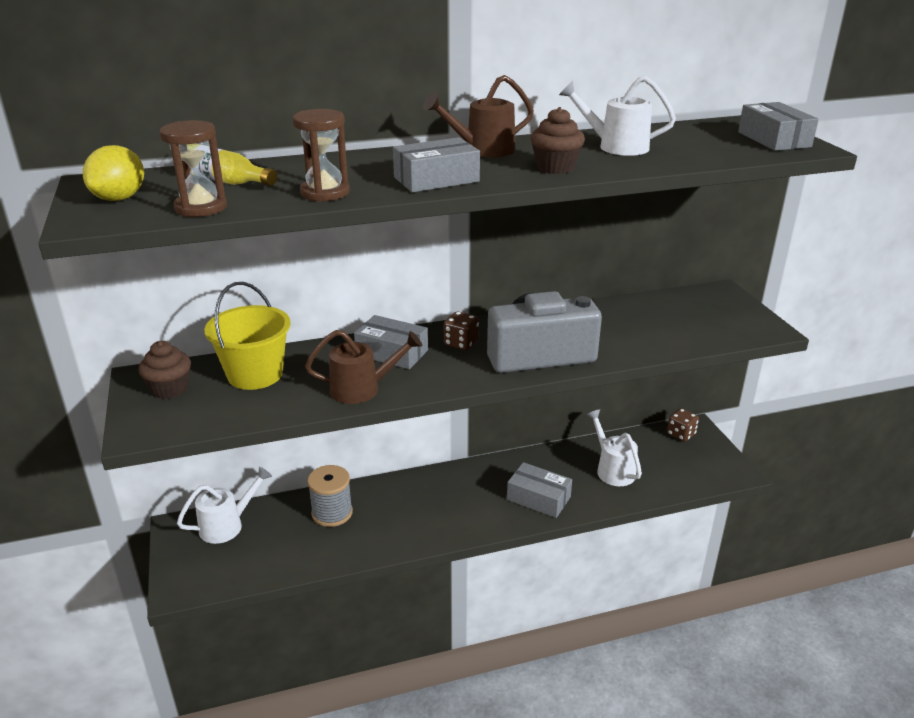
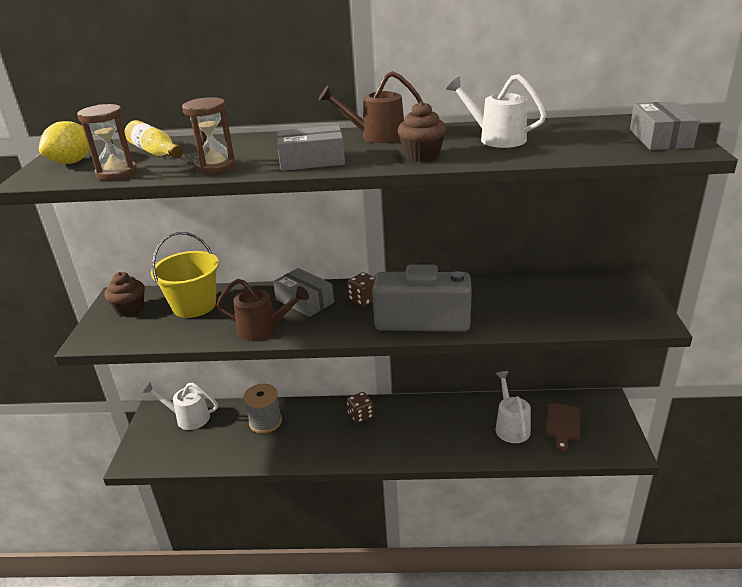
camera: 20 degrees right, 0 degrees up
(227, 525) = (188, 417): white watering can -> white watering can turned 150 degrees counterclockwise
(538, 498) = (434, 440): grey box -> none
(663, 458) = (563, 424): none -> brown cutting board
(681, 434) = (589, 404): brown dice -> brown dice (360, 415)

